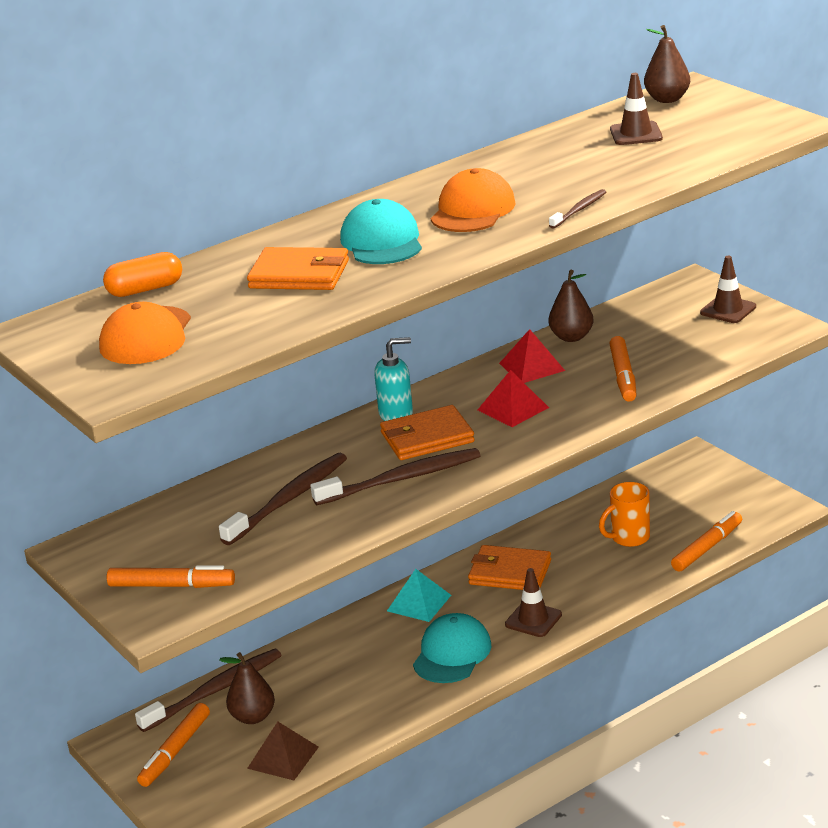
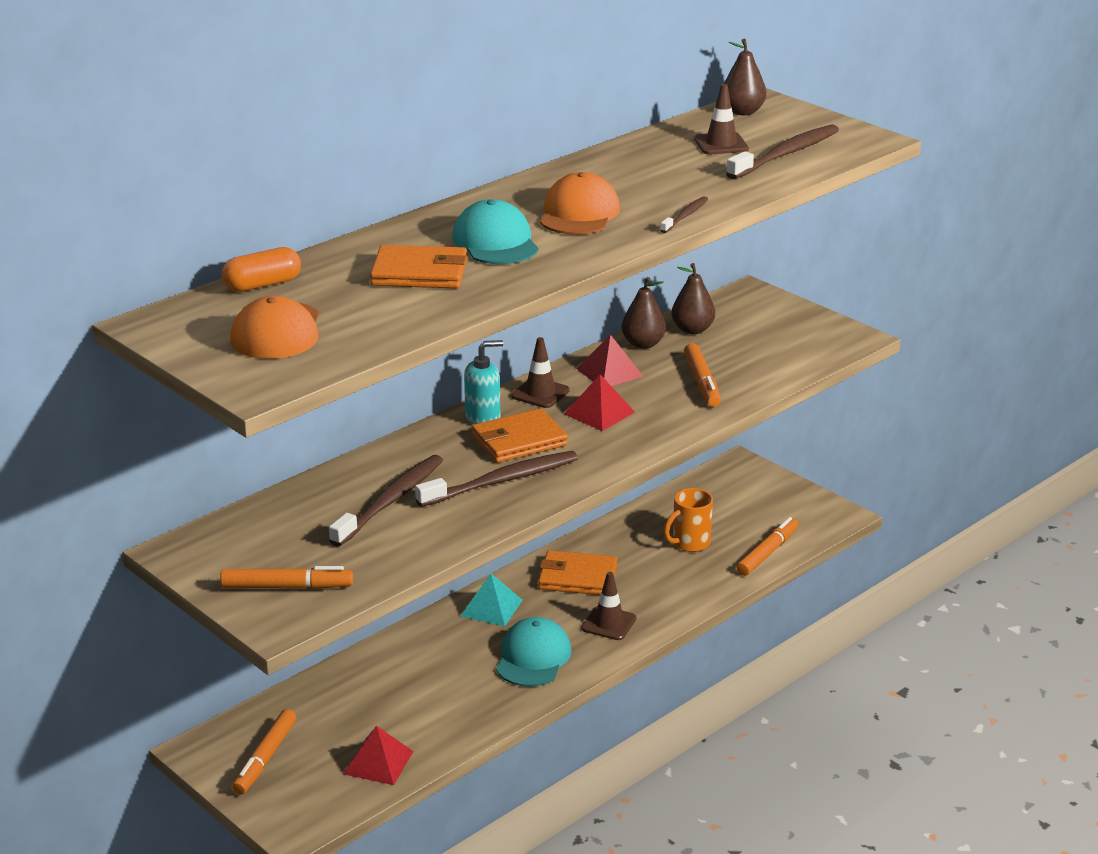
camera: 10 degrees left, 0 degrees up
(214, 691) = (296, 697): brown toothbrush -> brown toothbrush (786, 154)
(253, 717) = (340, 723): brown pear -> brown pear (692, 330)
(283, 757) = (378, 762): brown pyramid -> red pyramid
(728, 310) = (790, 320): brown traffic cone -> brown traffic cone (540, 393)

